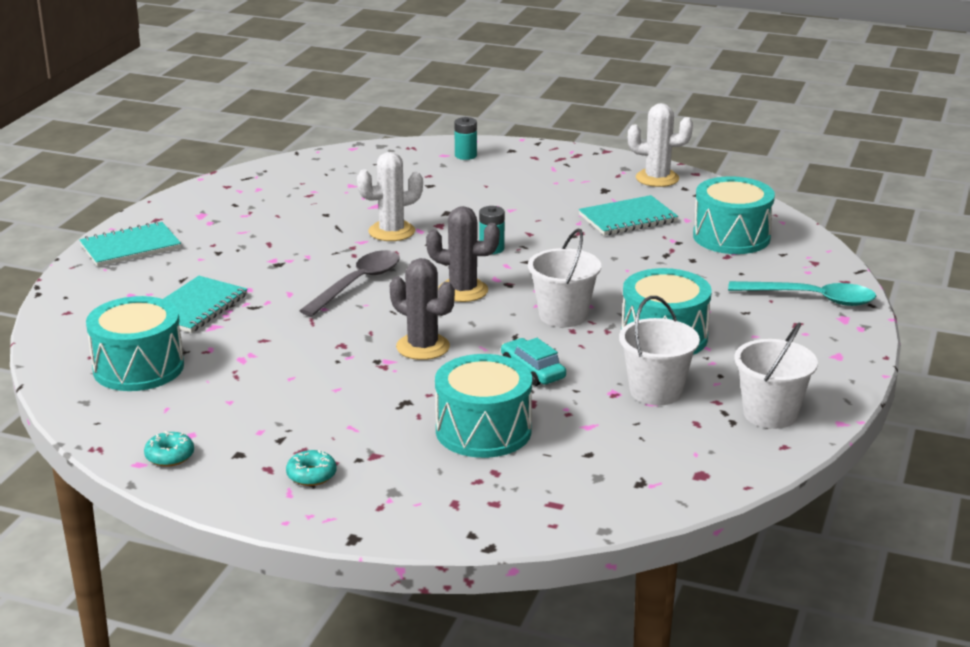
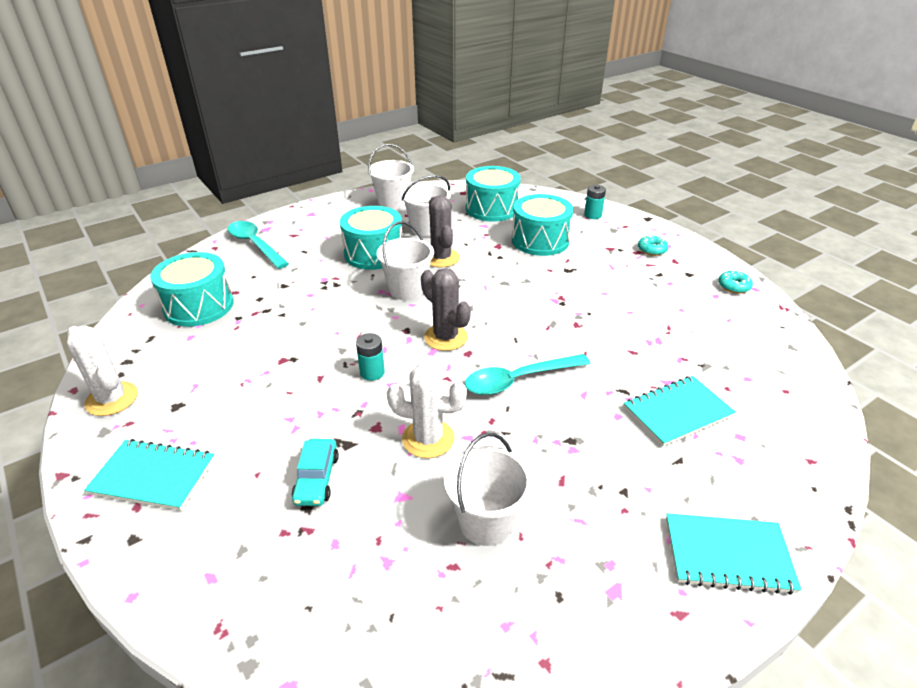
camera: 145 degrees left, 10 degrees up
(138, 367) = (744, 362): turquoise drum -> turquoise drum (492, 209)
(306, 213) = (486, 521): none -> white bucket
(357, 284) = (518, 380): grey spoon -> turquoise spoon
(423, 347) = (523, 301): grey cactus -> grey cactus (441, 258)
(465, 155) = (192, 558): turquoise battery -> turquoise battery (593, 215)
(532, 370) = (474, 261): turquoise car -> turquoise car (316, 478)
(627, 218) = (225, 358): turquoise notebook -> turquoise notebook (153, 476)

